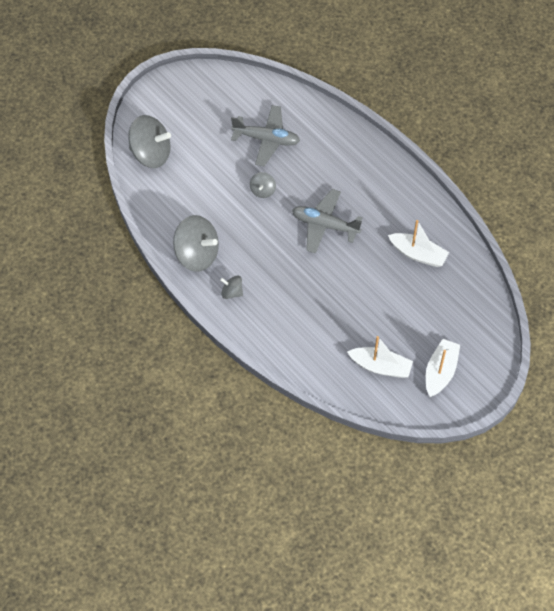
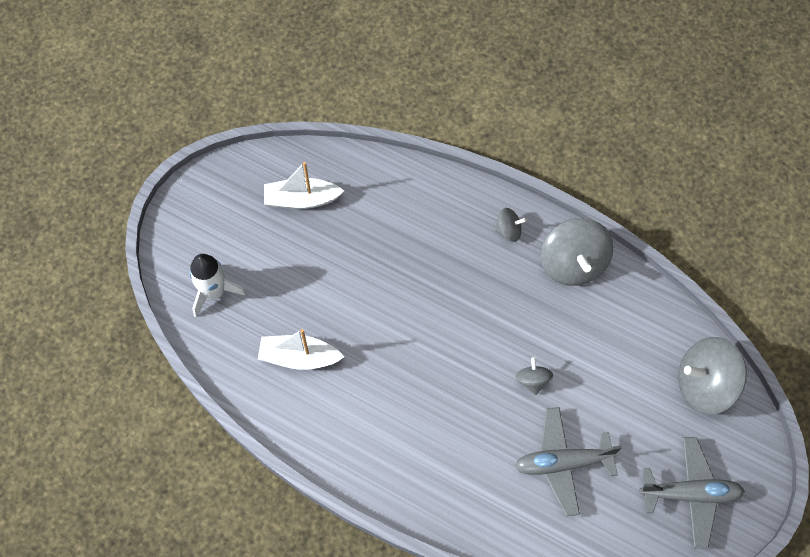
camera: 160 degrees right, 5 degrees up
(197, 254) = (572, 264): grey spinning top -> grey spinning top turned 105 degrees counterclockwise
(324, 225) = (432, 358): grey plane -> grey plane (690, 494)
(440, 372) = (230, 216): white boat -> none
(467, 318) = (214, 292): none -> white rocket

